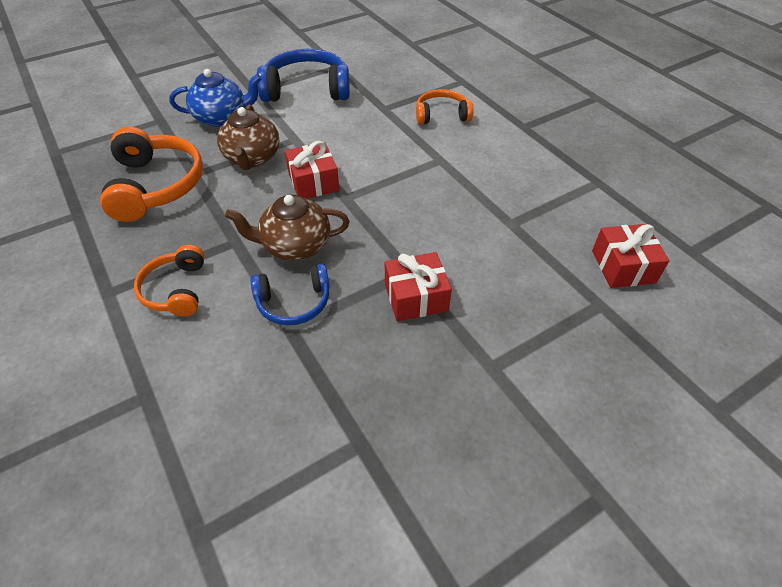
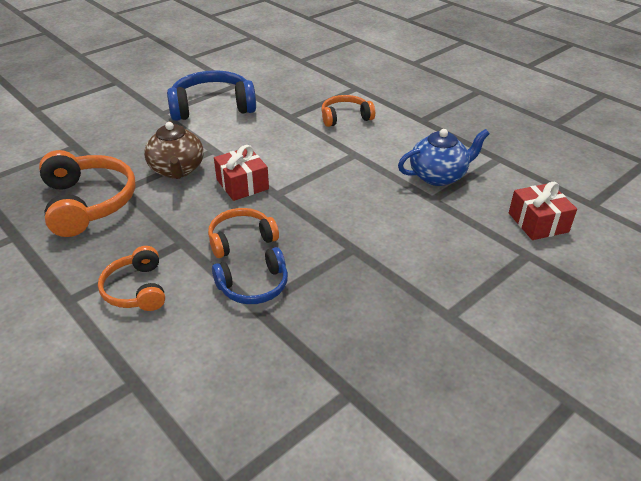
camera: 10 degrees left, 10 degrees down
(221, 117) = (136, 138): blue teapot -> blue teapot (438, 176)
(295, 246) = (241, 239): brown teapot -> orange headphones
(416, 297) = (365, 268): red gift -> none

